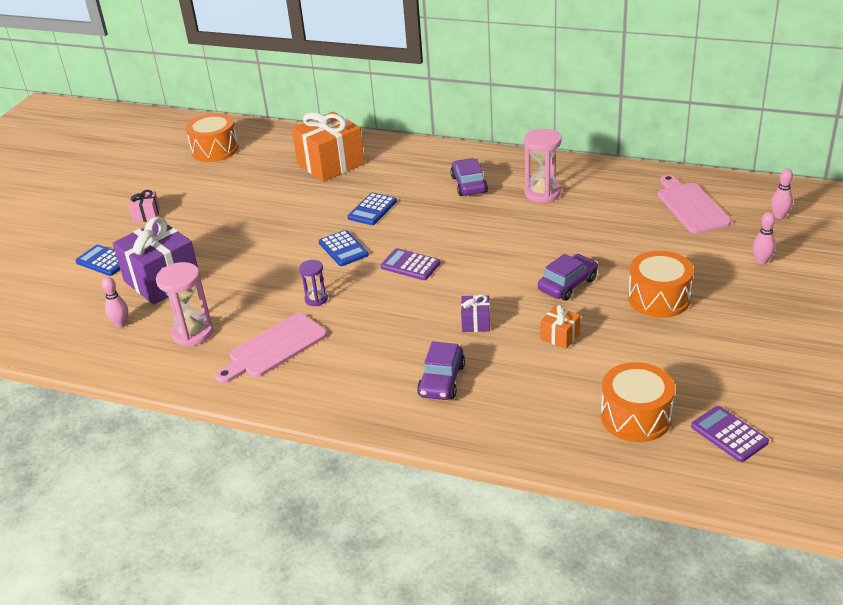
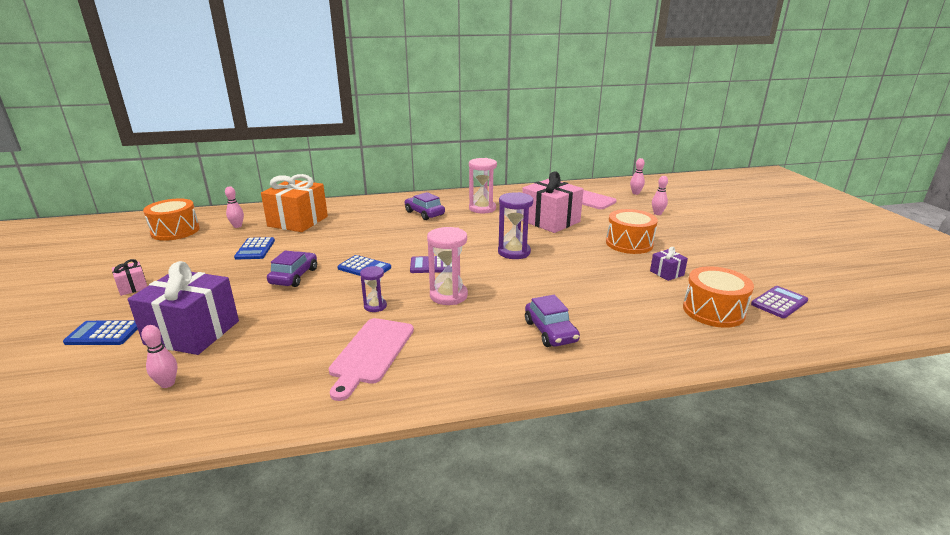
camera: 35 degrees left, 10 degrees down
(192, 333) = (267, 366): pink hourglass -> pink hourglass (448, 295)
(271, 156) = (237, 226): none -> pink bowling pin
(372, 210) = (363, 240): blue calculator -> blue calculator (255, 249)
(476, 323) = (528, 287): purple gift -> purple gift (666, 273)
(509, 272) = (514, 252): none -> purple hourglass
(560, 336) = (598, 279): orange gift -> none
(567, 284) = (563, 250): purple car -> purple car (294, 276)
(603, 236) = (550, 221): none -> pink gift
(729, 434) = (779, 303): purple calculator -> purple calculator turned 120 degrees clockwise

